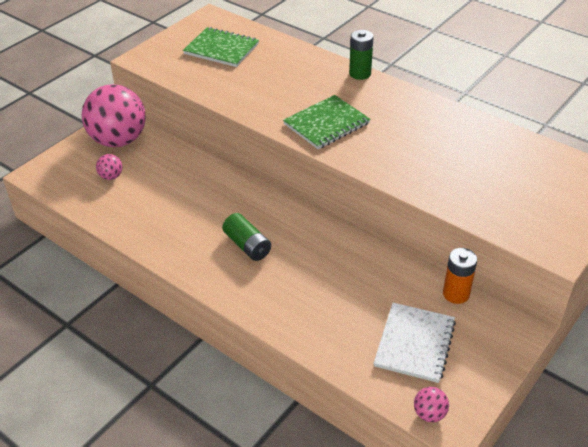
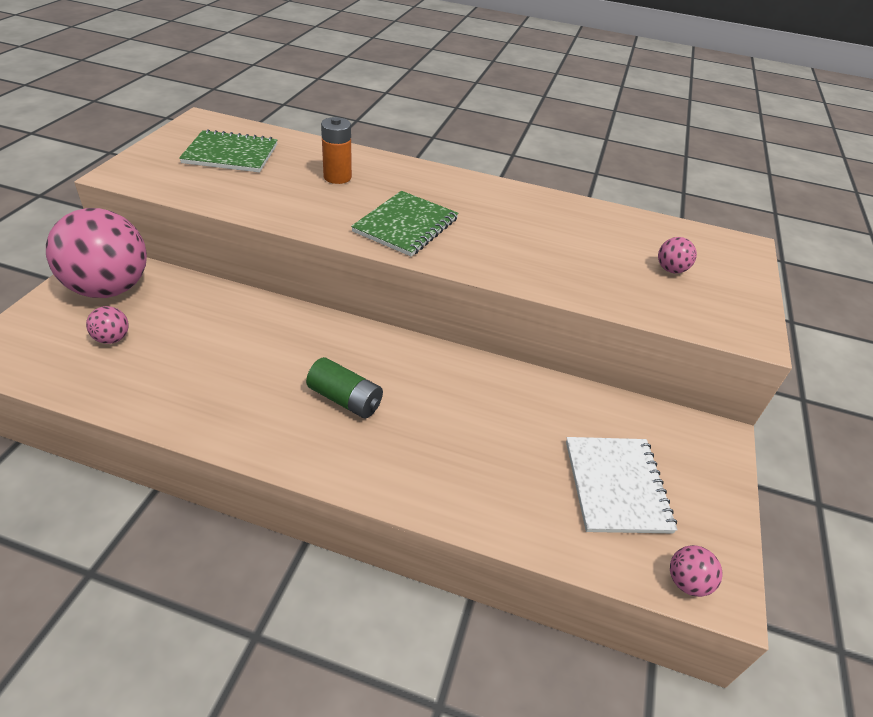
camera: 25 degrees left, 0 degrees up
(360, 74) = (416, 167): green battery -> none
(456, 294) = (627, 409): orange battery -> orange battery (337, 177)
(525, 190) = (671, 269): none -> pink ball

